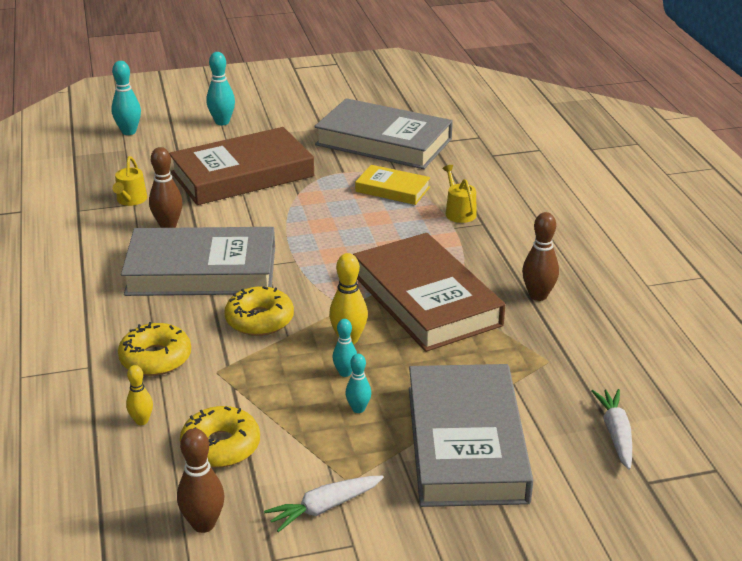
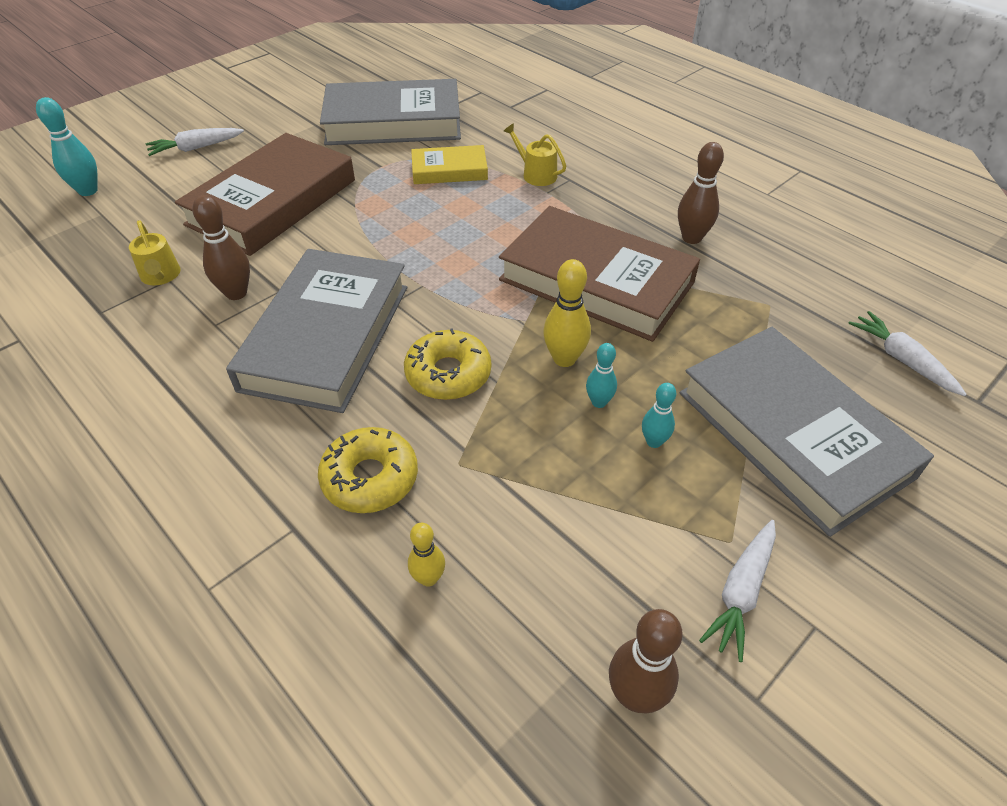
camera: 30 degrees left, 15 degrees up
(201, 271) = (326, 336): grey book -> grey book turned 45 degrees counterclockwise
(221, 446) = (554, 566): yellow donut -> none
(222, 122) = (196, 148): turquoise bowling pin -> white carrot

